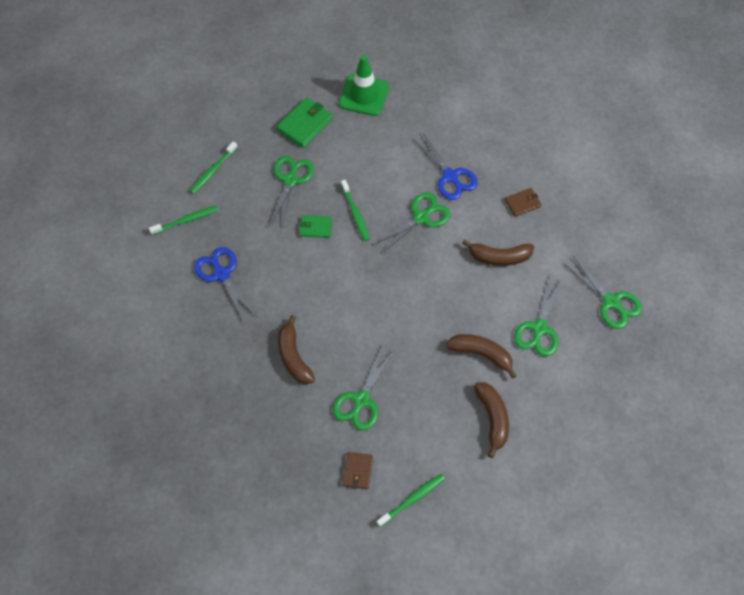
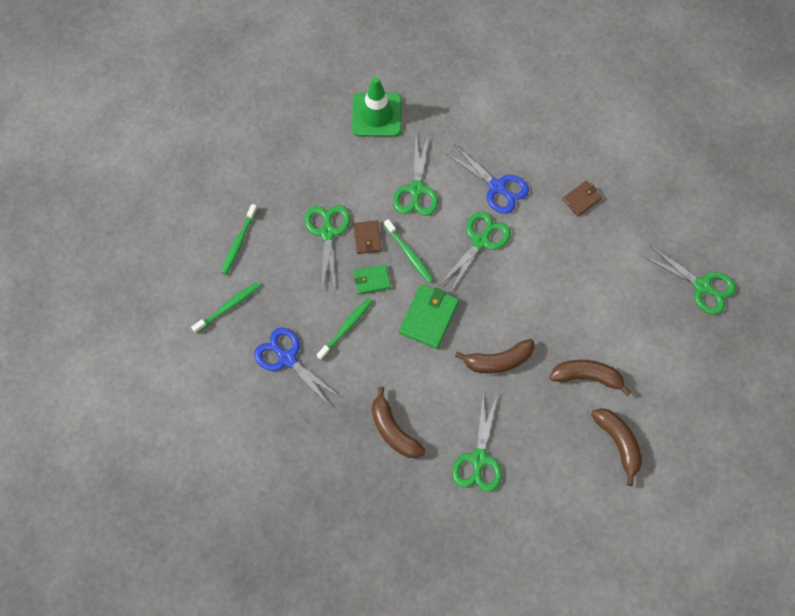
camera: 15 degrees left, 5 degrees up
(305, 124) = (323, 164): green wallet -> green wallet (429, 318)
(358, 471) = (498, 536): brown wallet -> brown wallet (367, 238)
(412, 499) = (562, 551): green toothbrush -> green toothbrush (346, 328)
(499, 257) = (574, 265): brown banana -> brown banana (498, 361)
(539, 328) = (638, 334): green scissors -> green scissors (416, 190)

